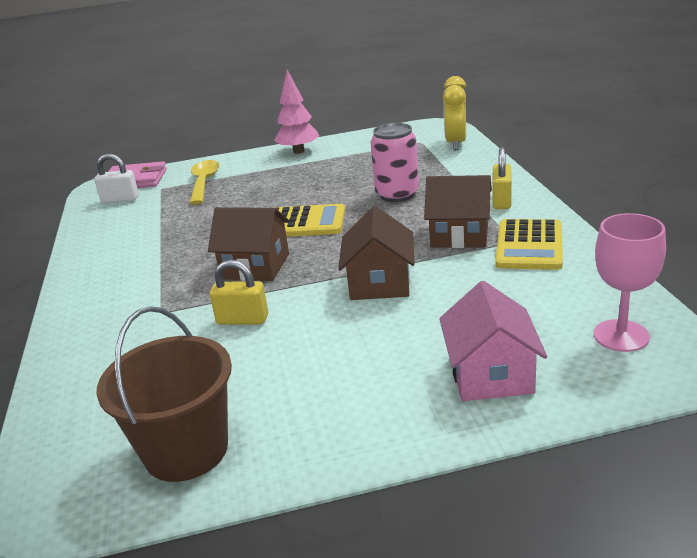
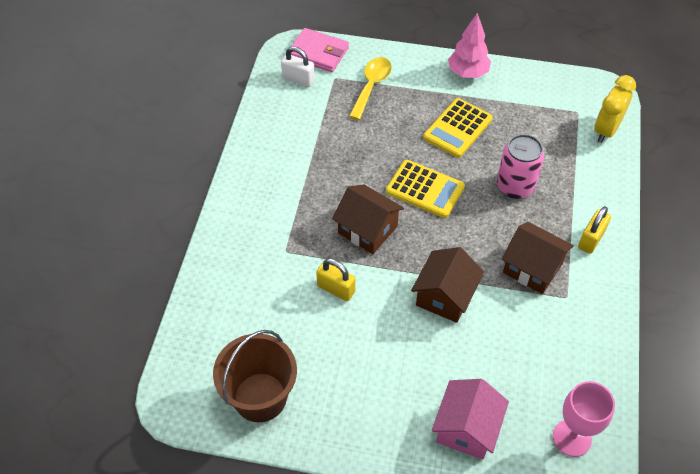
camera: 20 degrees right, 25 degrees up
(529, 246) = (575, 309): yellow calculator -> yellow calculator (457, 128)

